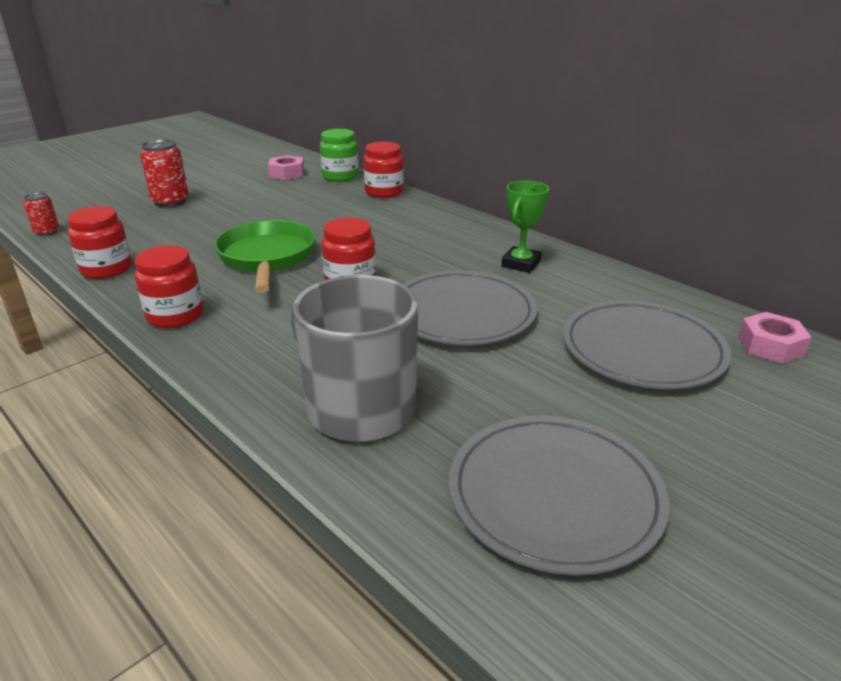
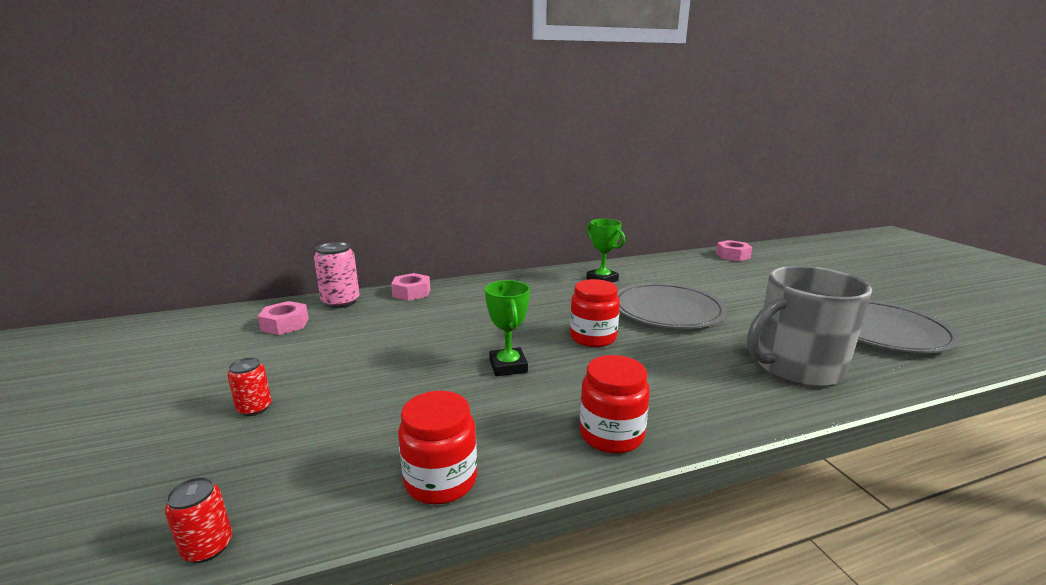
camera: 65 degrees left, 10 degrees down
(170, 201) = (254, 408): red can -> red can, size x0.59
(267, 258) = (508, 366): green pan -> green trophy
(340, 176) = (341, 302): green jar -> pink can
(384, 192) = (411, 292): red jar -> pink nut
(642, 349) = (730, 278): grey plate -> none

